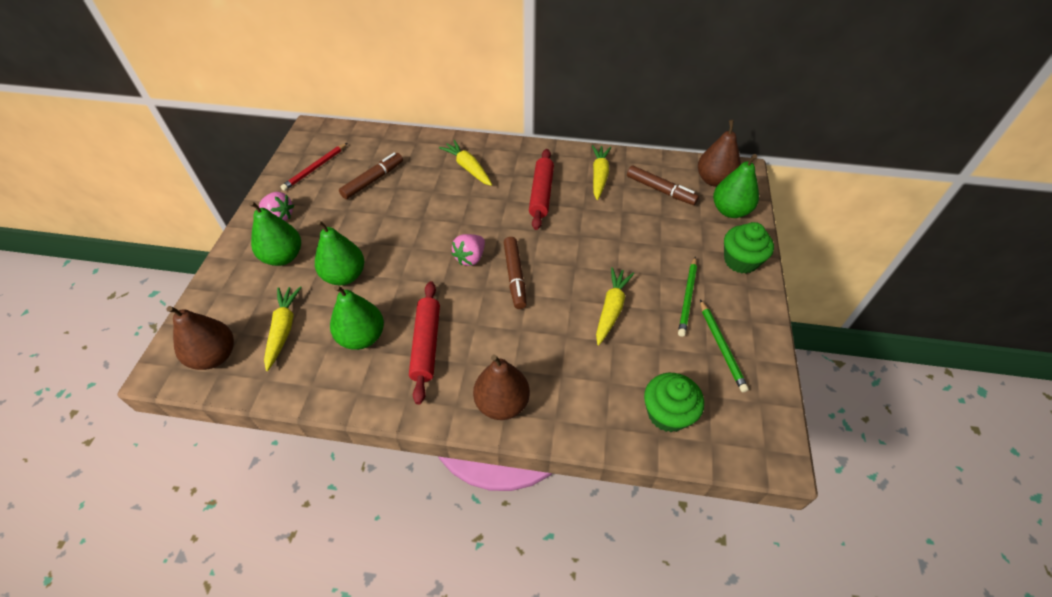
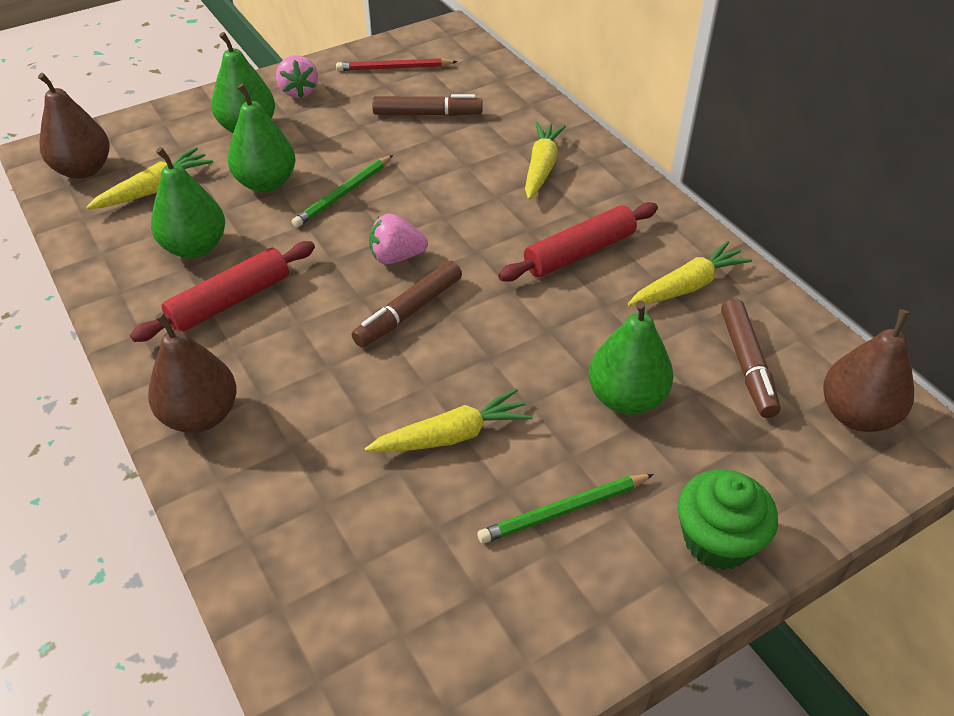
camera: 50 degrees right, 5 degrees down
(667, 413) = (325, 598): green cupcake -> none
(721, 346) = (510, 604): green pencil -> green pencil (344, 194)
(730, 211) = (813, 470): green pear -> green pear (626, 398)

